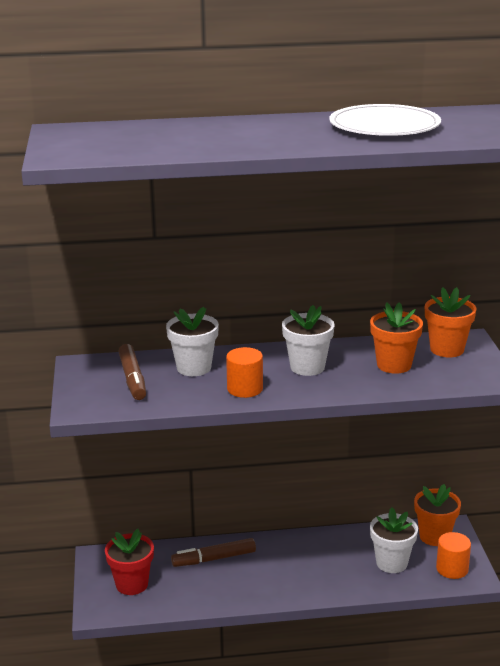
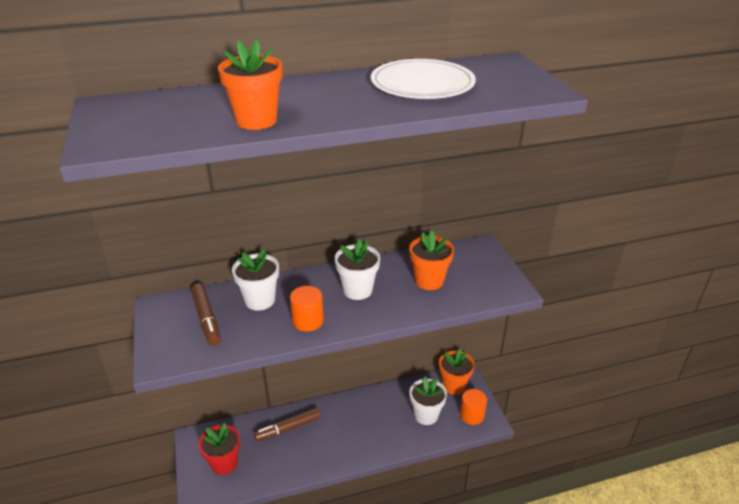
camera: 10 degrees left, 10 degrees up
(447, 349) = (468, 259): orange flower pot -> orange flower pot (256, 121)

